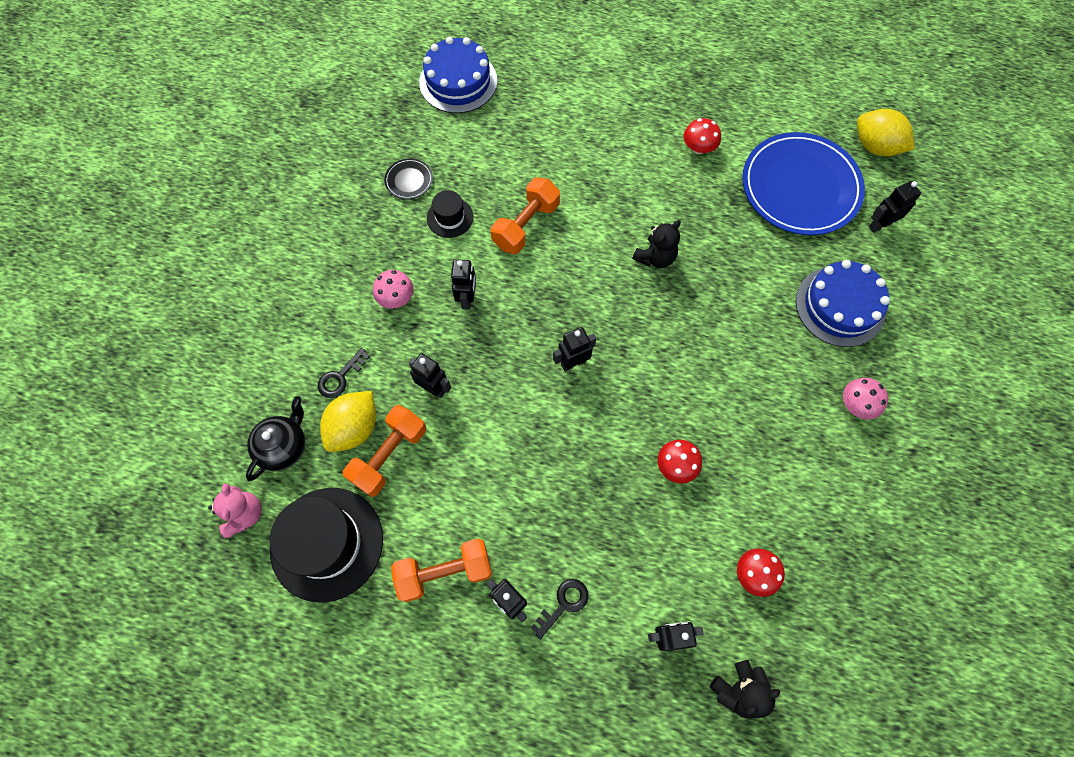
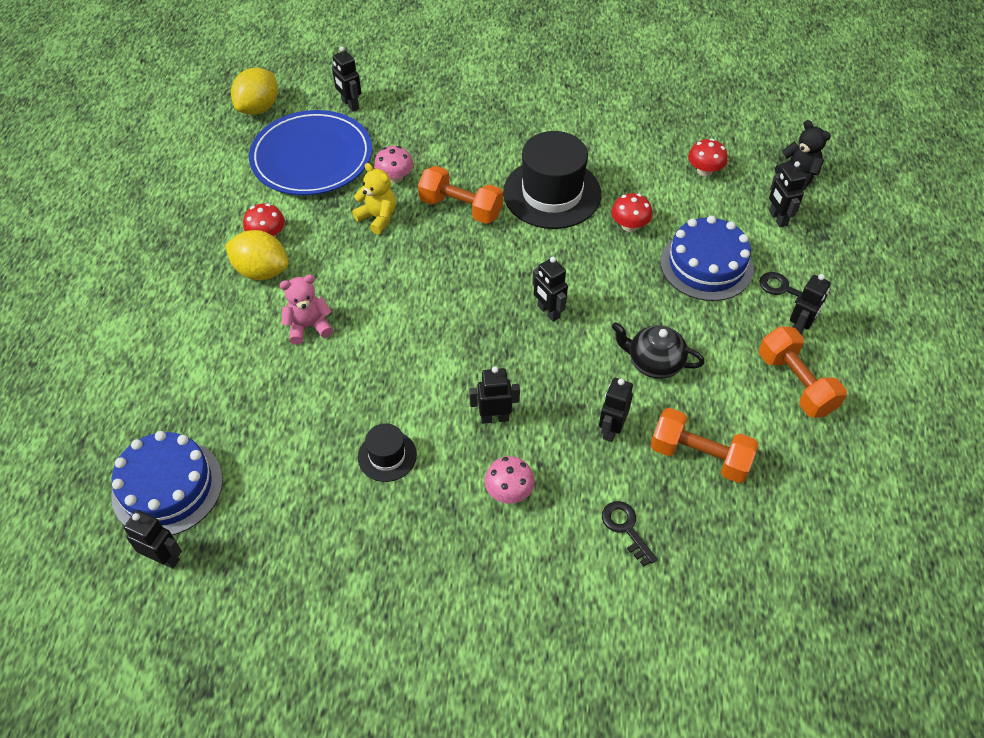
camera: 100 degrees left, 15 degrees down
(244, 514) = (817, 588): pink teddy bear -> pink teddy bear (308, 326)
(284, 446) = (727, 567): black teapot -> black teapot (654, 363)
(327, 543) = (813, 494): black hat -> black hat (552, 193)
(340, 377) = (625, 528): black key -> black key turned 150 degrees counterclockwise
(354, 428) = (681, 498): yellow lemon -> yellow lemon (261, 271)
(403, 81) = (164, 558): none -> black robot
(409, 180) = (336, 514): black plate -> none
(526, 225) = (388, 377): orange dumbbell -> orange dumbbell (461, 208)
(655, 257) = (412, 259): black teddy bear -> none
(712, 235) = (378, 218): none -> yellow teddy bear
(840, 306) = (441, 128): blue cake -> blue cake (706, 265)
(856, 404) = (535, 116): pink mushroom -> pink mushroom (395, 177)

